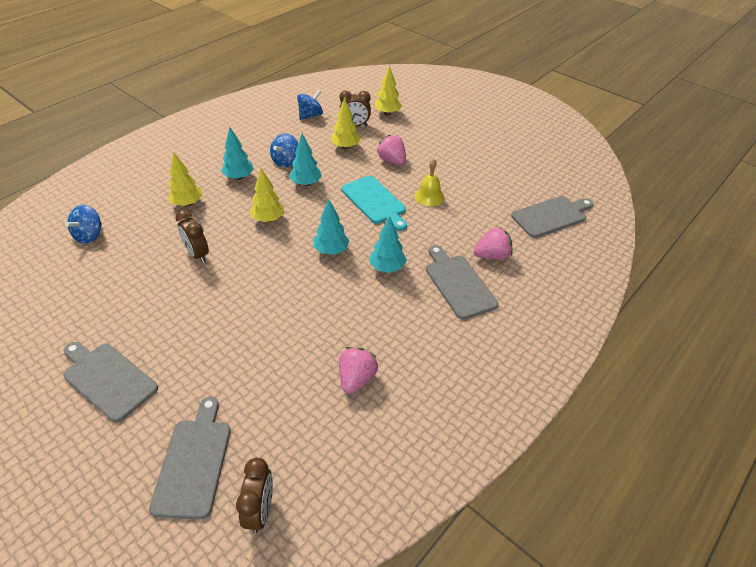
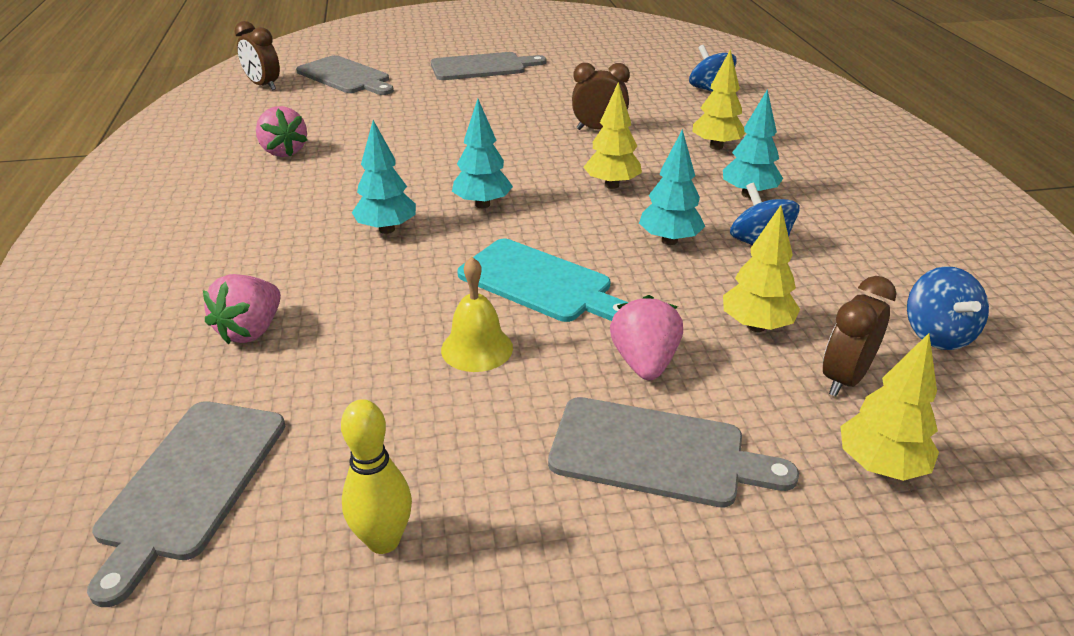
camera: 130 degrees right, 10 degrees down
(375, 202) = (540, 283): turquoise cutting board -> turquoise cutting board turned 150 degrees counterclockwise
(392, 161) = (644, 362): pink strawberry -> pink strawberry turned 90 degrees counterclockwise
(458, 284) = (266, 268): grey cutting board -> grey cutting board (656, 453)
(514, 172) = (383, 540): none -> yellow bowling pin

